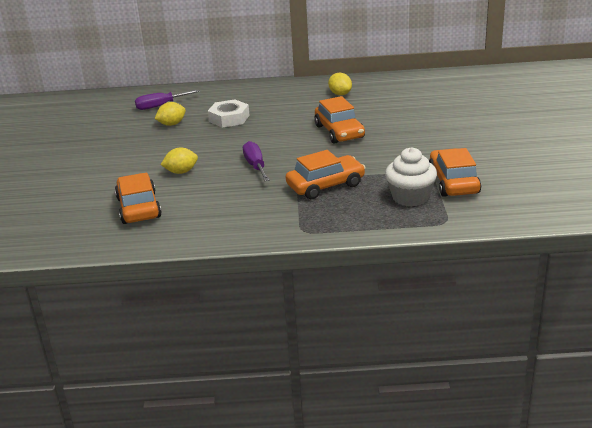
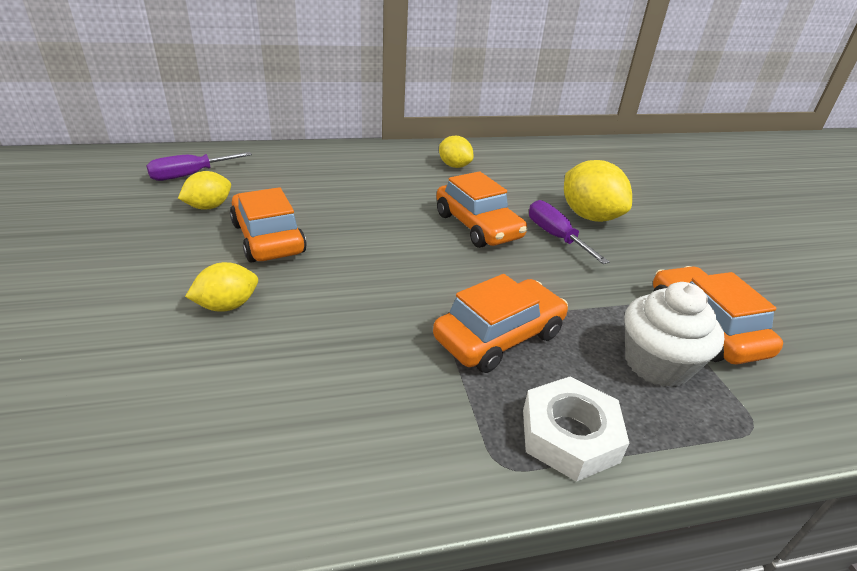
camera: 15 degrees left, 5 degrees up
(139, 208) = (135, 404): orange car -> orange car (268, 238)
(229, 118) = (302, 199): white nut -> white nut (569, 435)
(255, 166) = (363, 292): purple screwdriver -> purple screwdriver (555, 236)
(421, 124) = (589, 216): none -> yellow lemon

